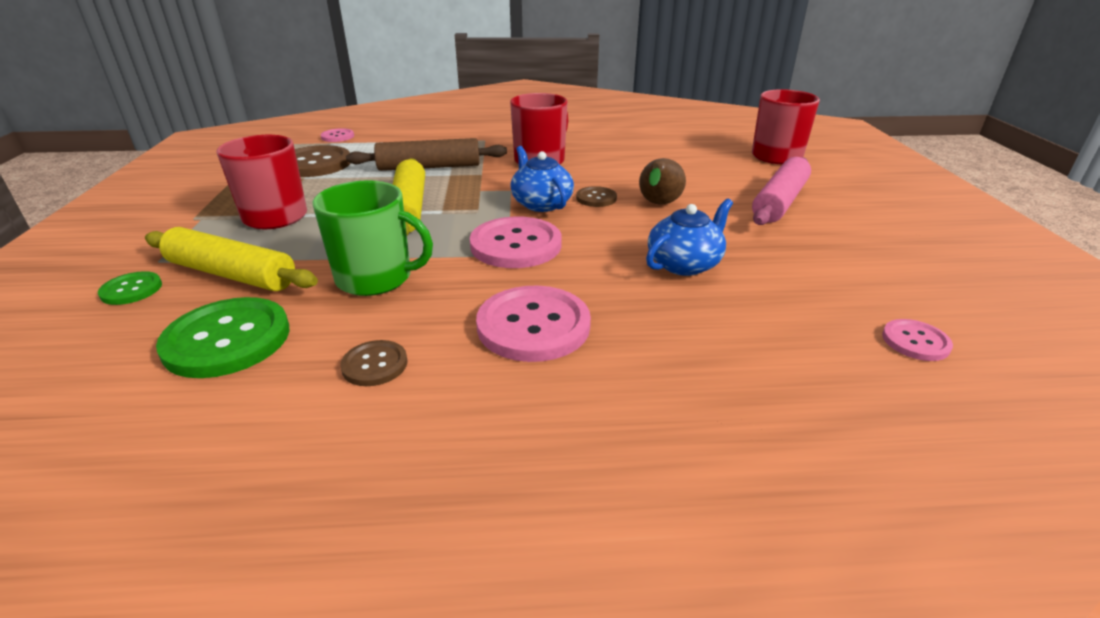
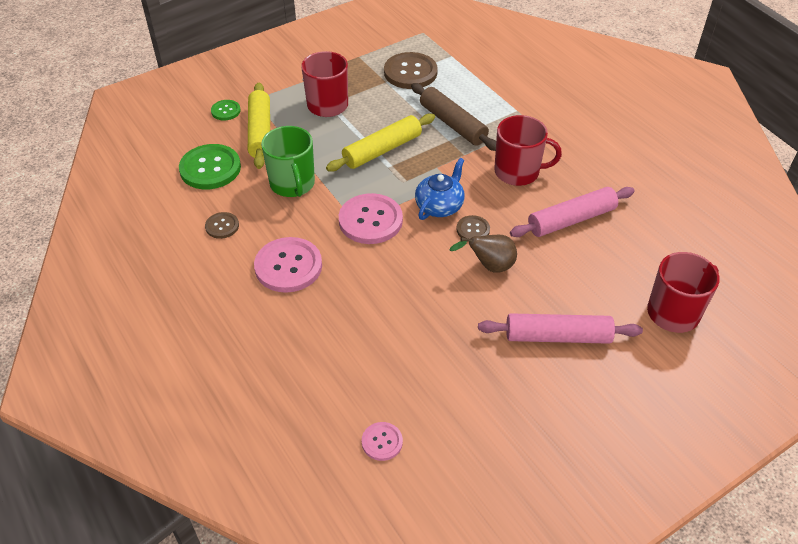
camera: 60 degrees right, 15 degrees up
(337, 136) = (465, 51): pink button -> none
(629, 158) = (571, 220): none -> pink rolling pin
(684, 264) = (404, 308): blue teapot -> none

